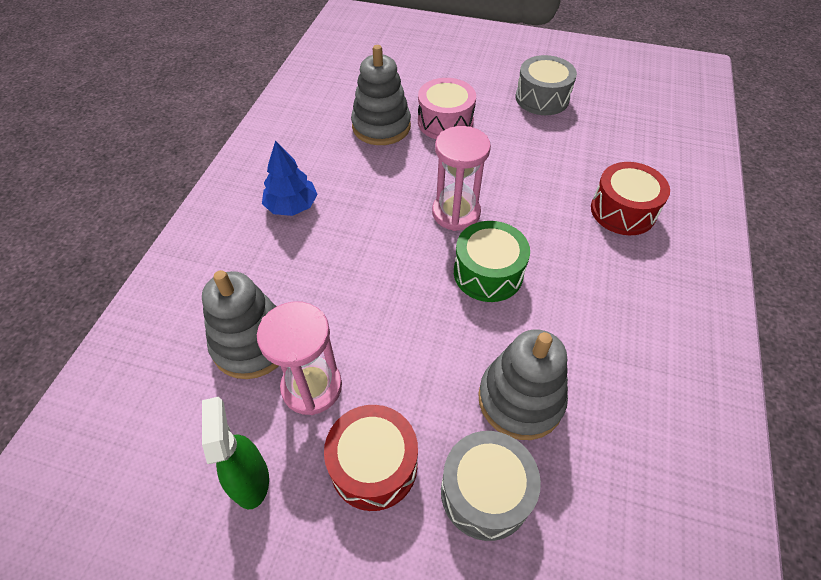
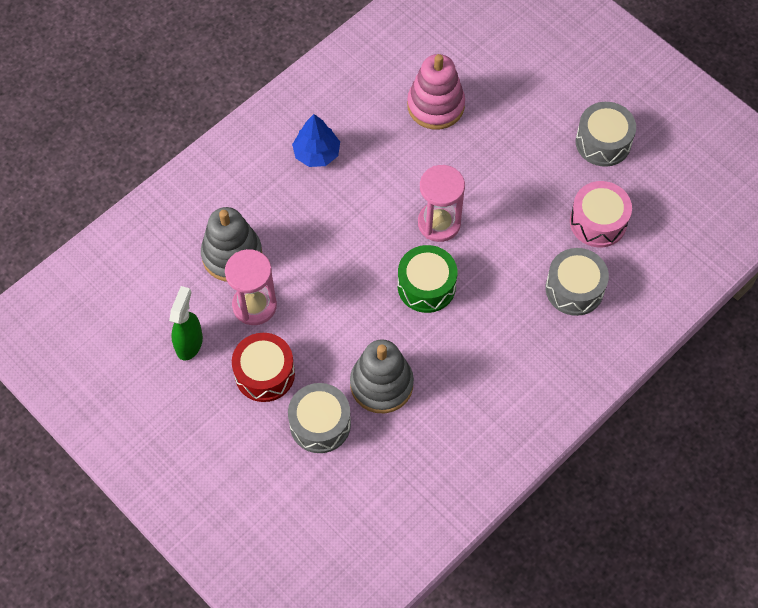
camera: 30 degrees right, 10 degrees up
(381, 126) = (435, 105): grey stacking toy -> pink stacking toy
(445, 122) = (494, 127): pink drum -> pink drum (598, 222)
(623, 211) = (574, 289): red drum -> grey drum

